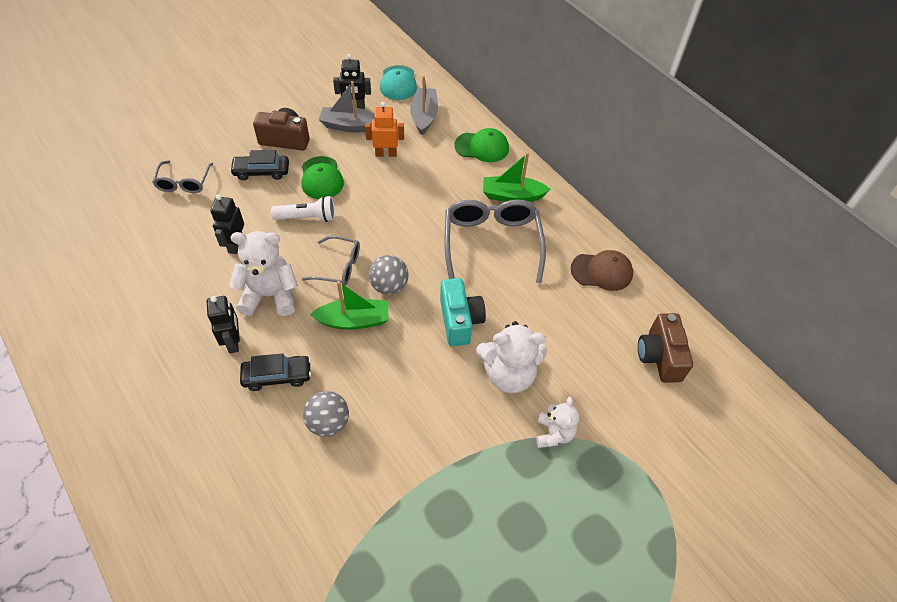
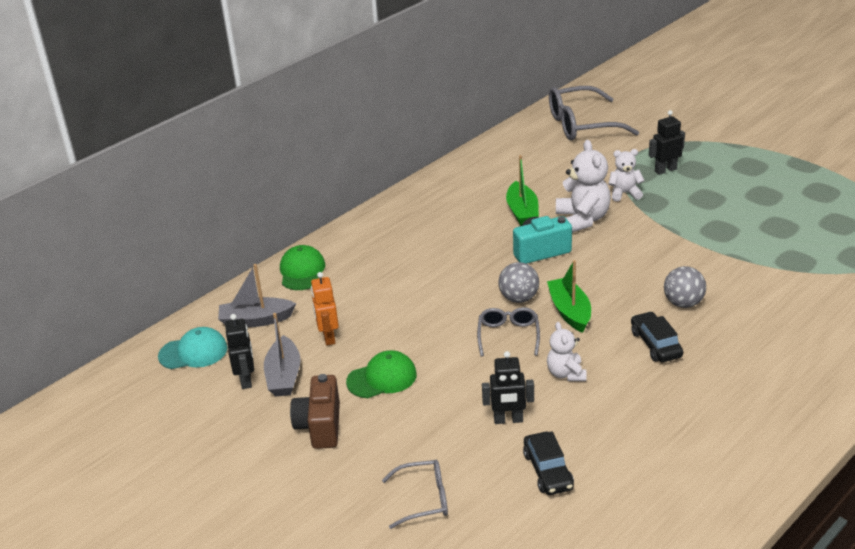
camera: 95 degrees left, 20 degrees down
(233, 341) = (634, 384): black robot -> black robot (665, 170)
(261, 171) = (384, 432): black car -> black car (548, 471)
(270, 295) = (566, 374): white teddy bear -> white teddy bear, size x0.61
(307, 217) = (447, 374): white flashlight -> none
(491, 243) = (440, 247): grey glasses -> grey glasses (581, 125)
(512, 196) = (371, 243): green boat -> green boat (522, 212)
(602, 271) = (451, 186): brown cap -> none
(659, 357) = (529, 155): brown camera -> none

